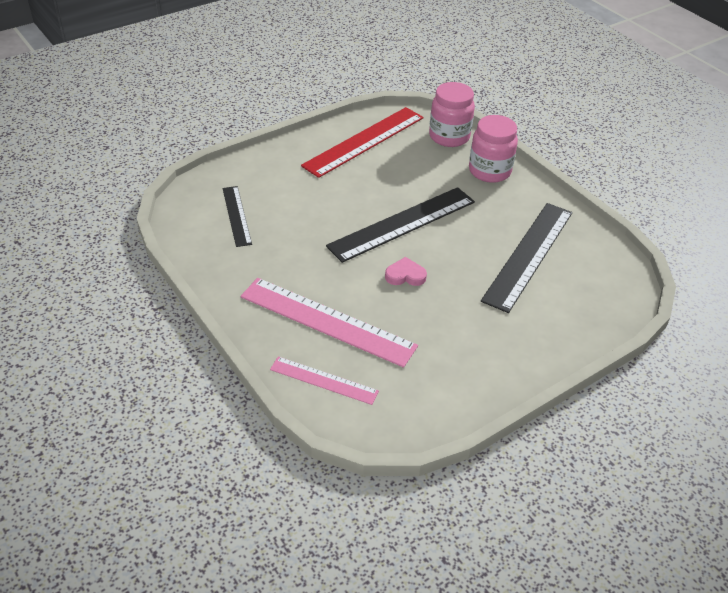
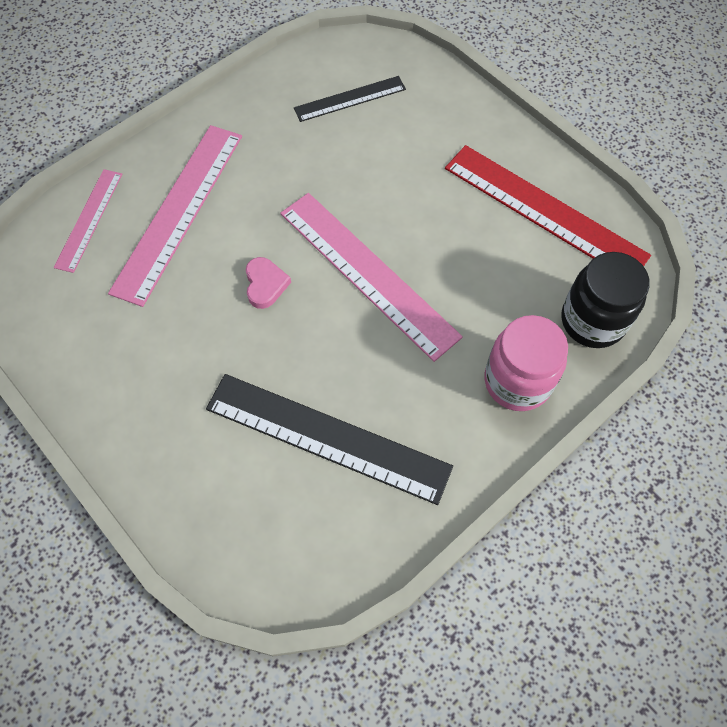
camera: 85 degrees right, 20 degrees up
(402, 223) = (368, 273): black ruler -> pink ruler
(449, 137) = (592, 321): pink jar -> black jar

